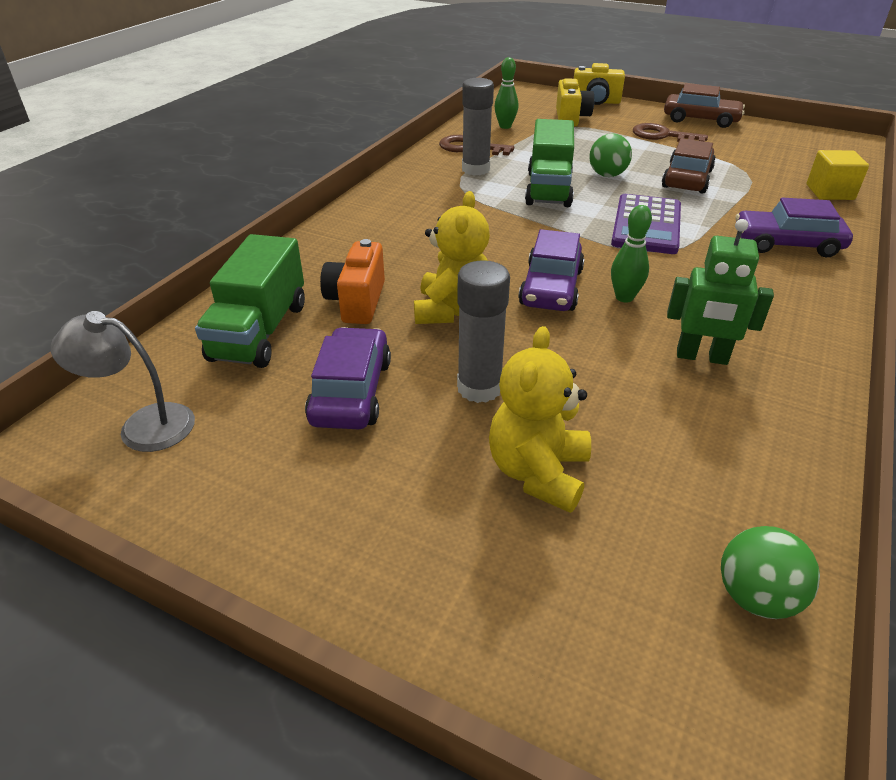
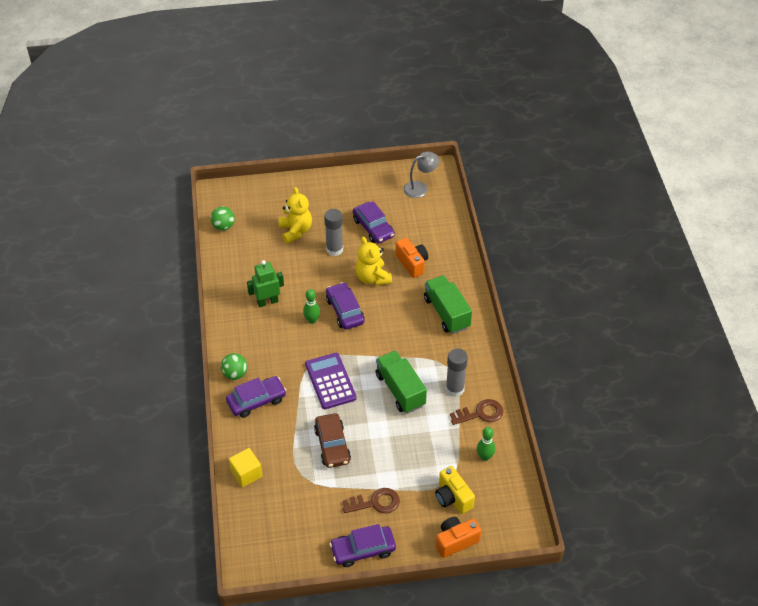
camera: 145 degrees right, 10 degrees up
(260, 331) = (430, 233): green truck -> green truck (446, 313)
(595, 102) = (456, 541): yellow camera -> orange camera
(607, 175) = (379, 424): green ball -> green ball (235, 374)
(700, 120) = (363, 550): brown car -> purple car

